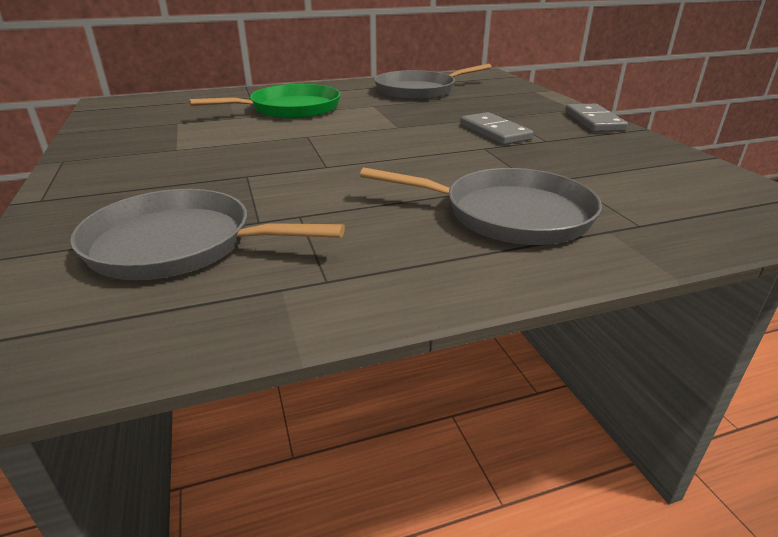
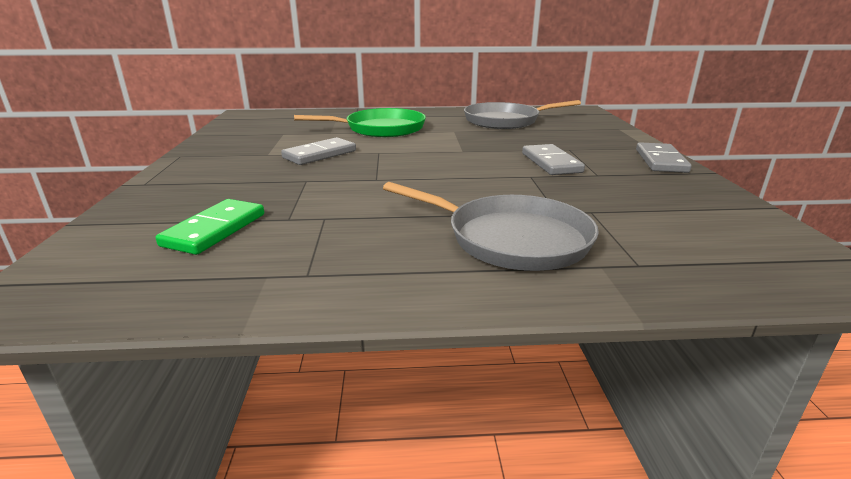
camera: 15 degrees right, 5 degrees down
(178, 245) = (214, 230): grey pan -> green domino
(240, 144) = (320, 154): none -> grey domino

